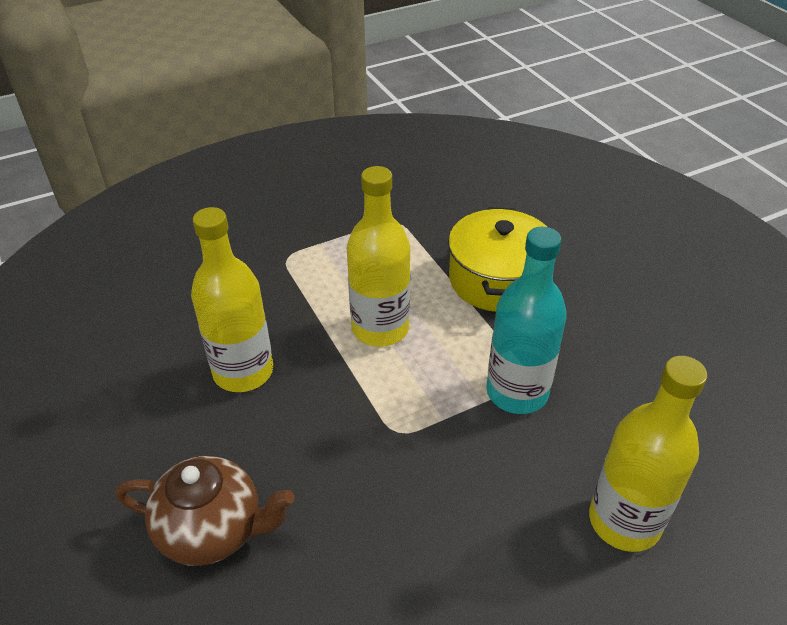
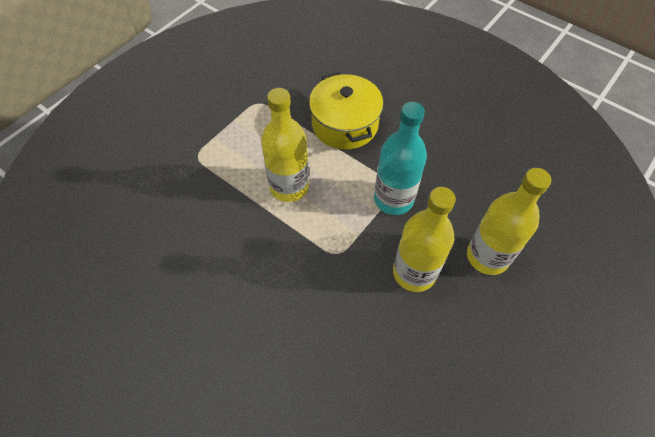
camera: 25 degrees left, 15 degrees up
(213, 530) = (259, 365): brown teapot -> none
(243, 372) = (216, 252): yellow bottle -> yellow bottle (414, 272)

